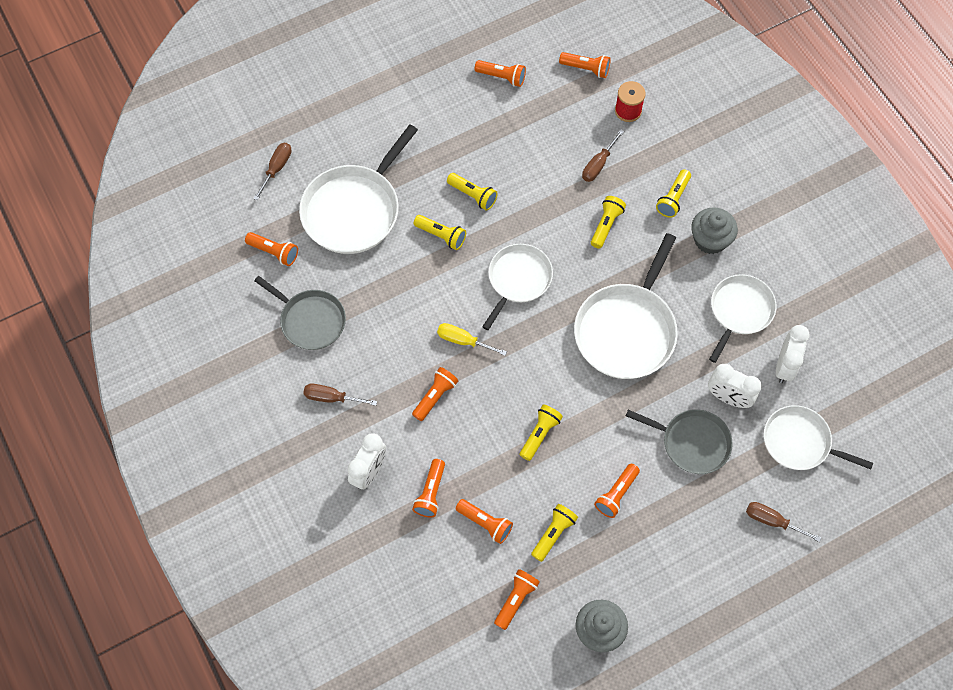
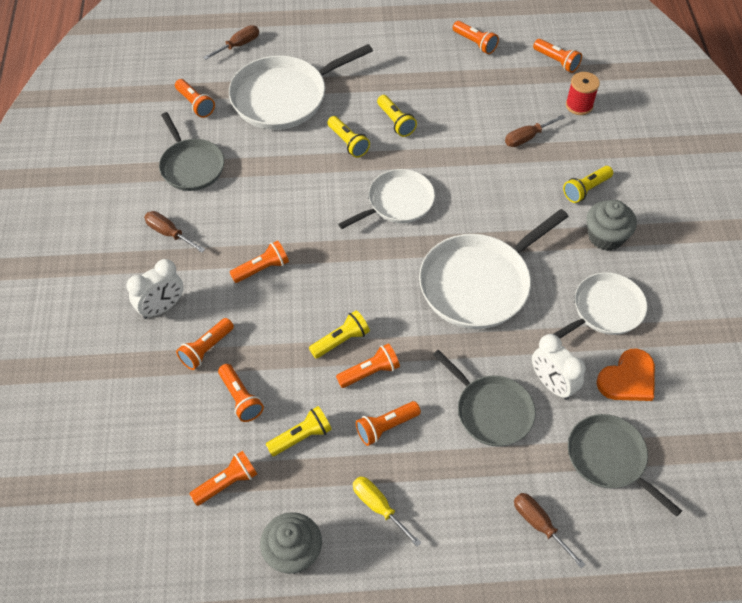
camera: 25 degrees right, 10 degrees down
(463, 341) = (316, 233): yellow screwdriver -> yellow screwdriver (378, 507)
(578, 452) = (370, 372): none -> orange flashlight
(606, 225) = (507, 188): yellow flashlight -> none
(784, 366) = (628, 379): white clock -> orange heart
(800, 442) = (609, 458): white pan -> grey pan

